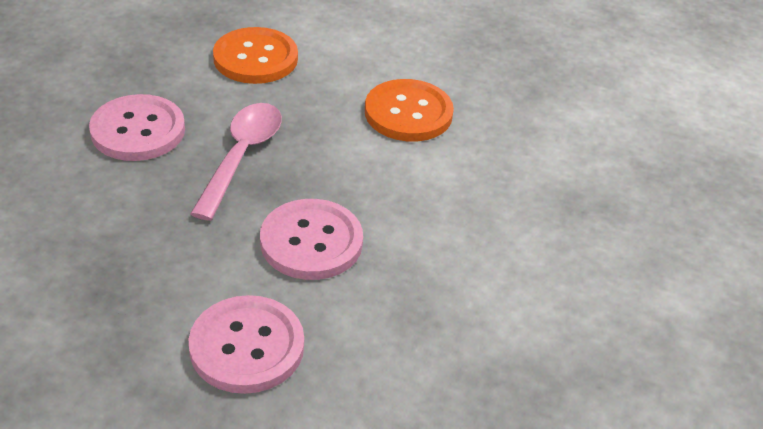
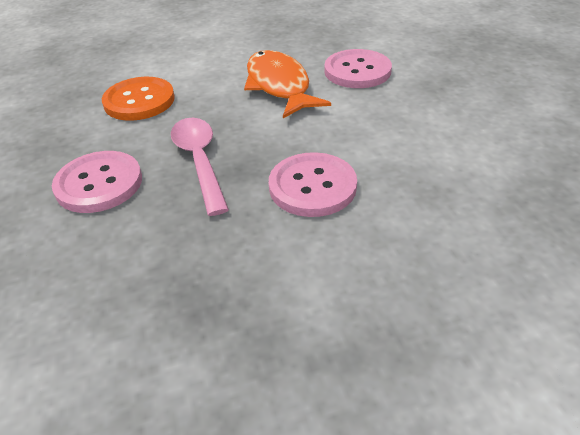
camera: 30 degrees left, 0 degrees up
(247, 346) = (354, 278): pink button -> pink button (357, 71)
(408, 113) = (279, 86): orange button -> orange fish

